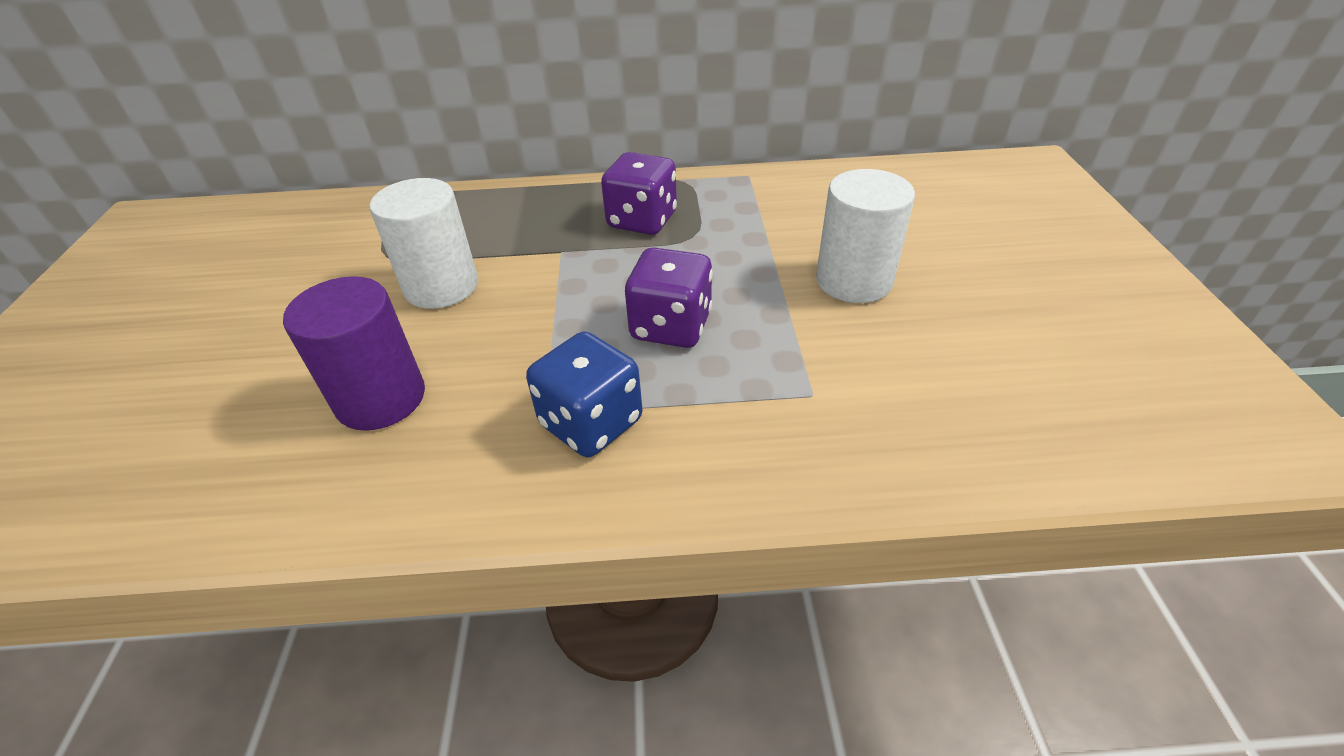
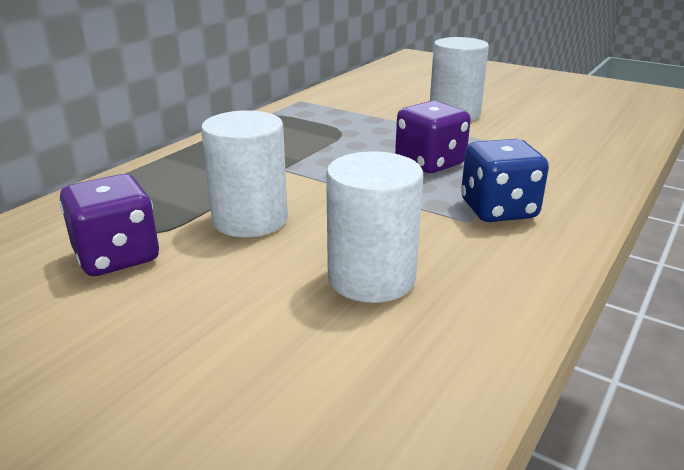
camera: 55 degrees left, 15 degrees down
(381, 398) = (371, 278): purple cylinder -> white cylinder
(642, 220) = (294, 137): purple dice -> purple dice (117, 257)

